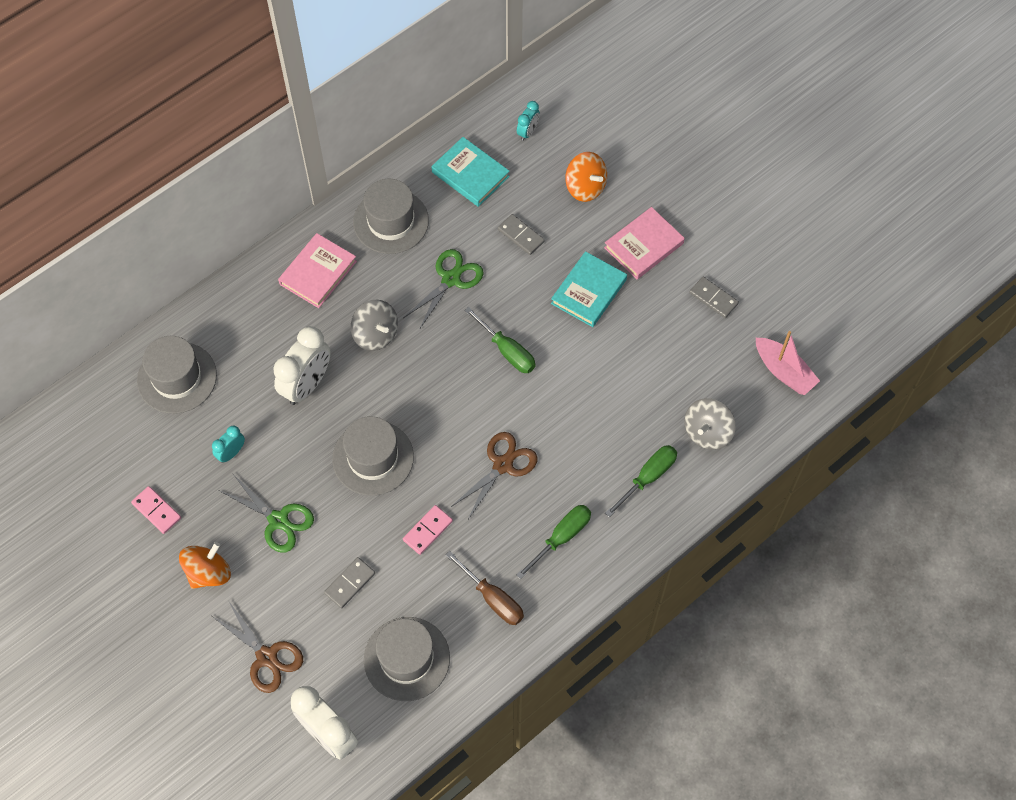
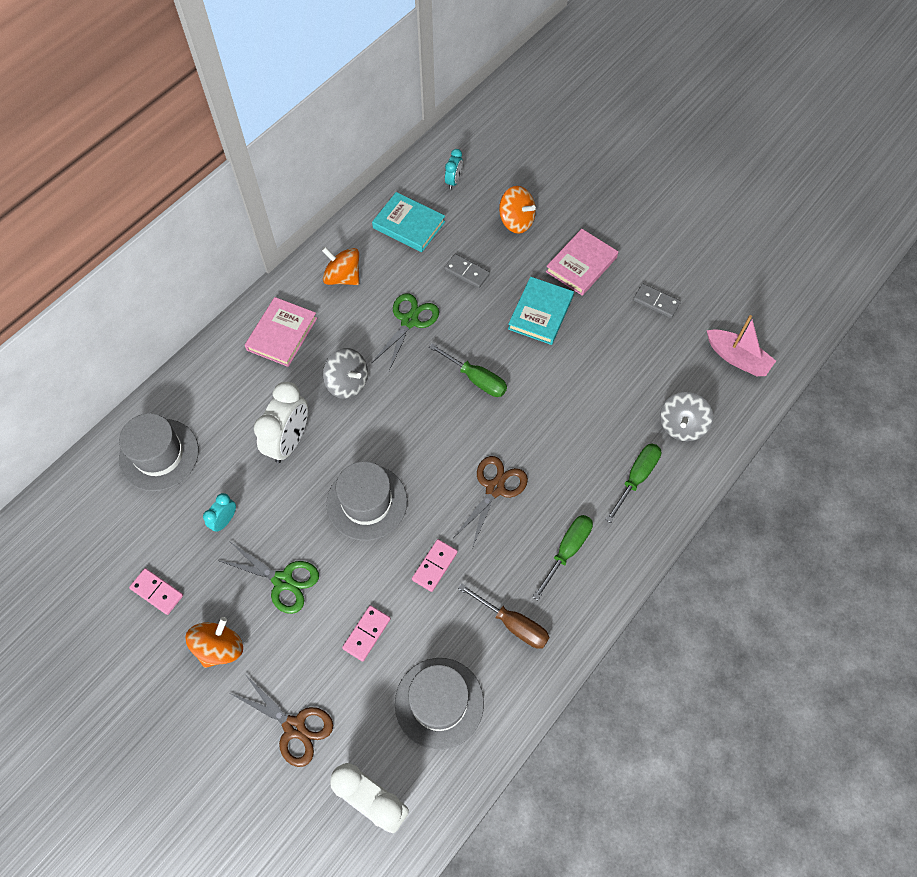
camera: 10 degrees left, 0 degrees up
(350, 583) = (367, 633): grey domino -> pink domino
(391, 221) = (343, 277): grey hat -> orange spinning top

